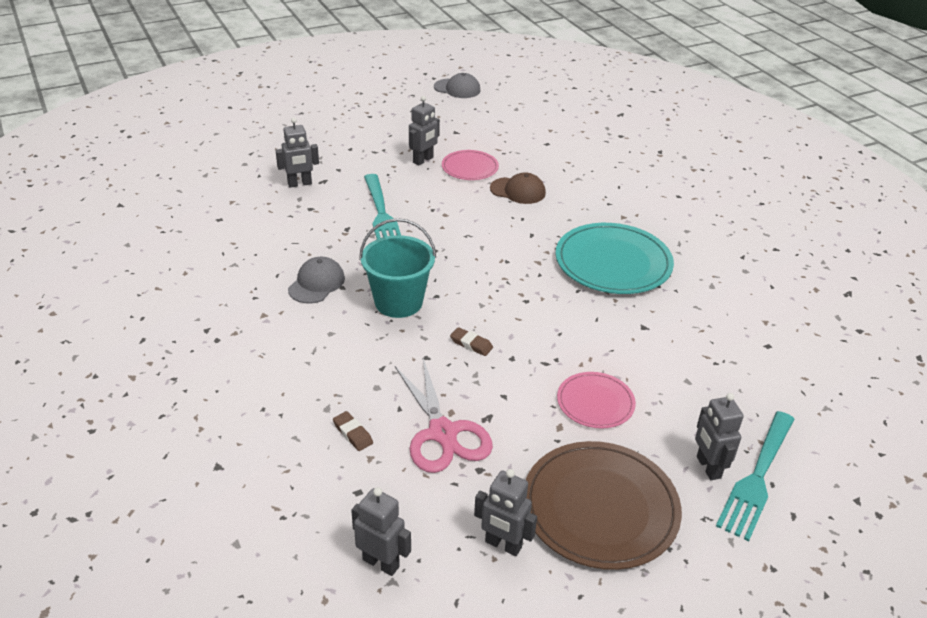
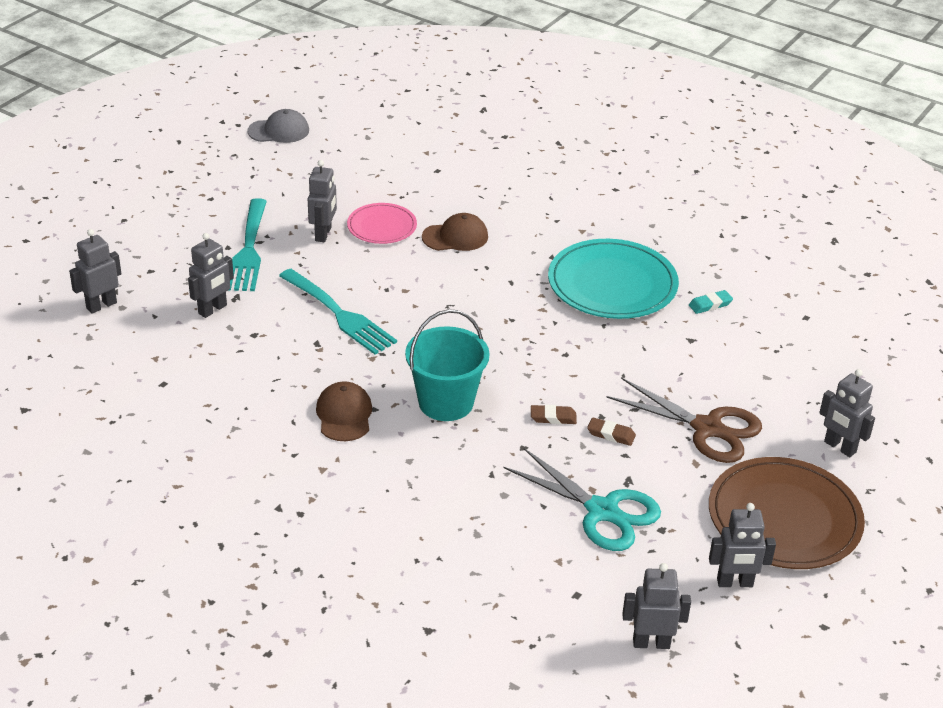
camera: 30 degrees left, 0 degrees up
(233, 158) = (101, 305): none -> grey robot
(316, 283) = (344, 415): grey cap -> brown cap
(353, 433) = (523, 546): brown eraser -> brown eraser (611, 434)
(443, 433) = (602, 511): pink scissors -> turquoise scissors
(595, 402) = (707, 428): pink plate -> brown scissors
(685, 306) = (710, 304): none -> turquoise eraser
(757, 477) = (882, 439): turquoise fork -> turquoise fork (248, 249)

